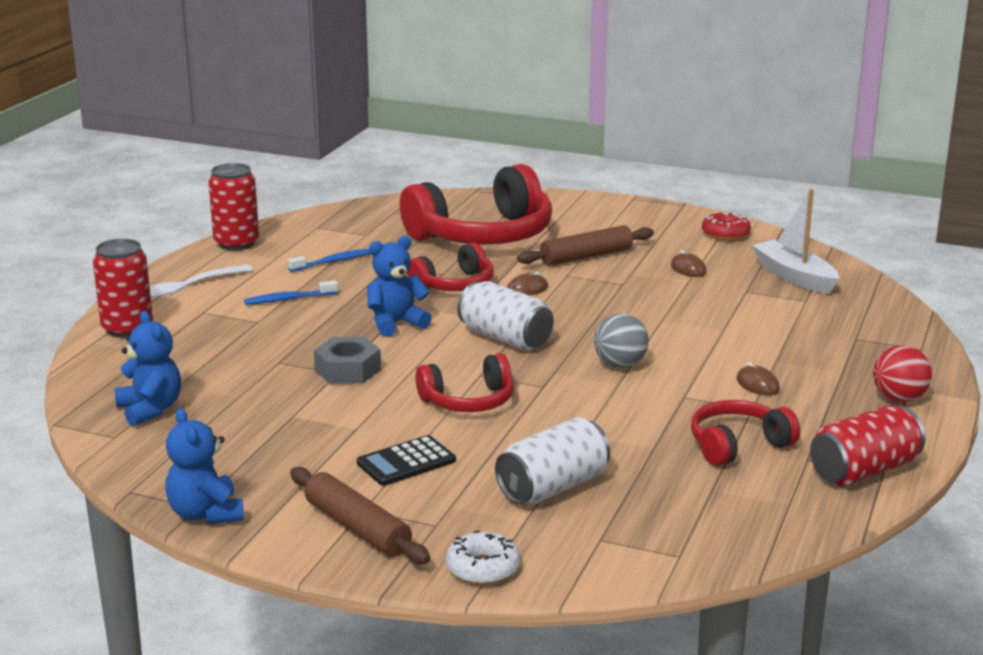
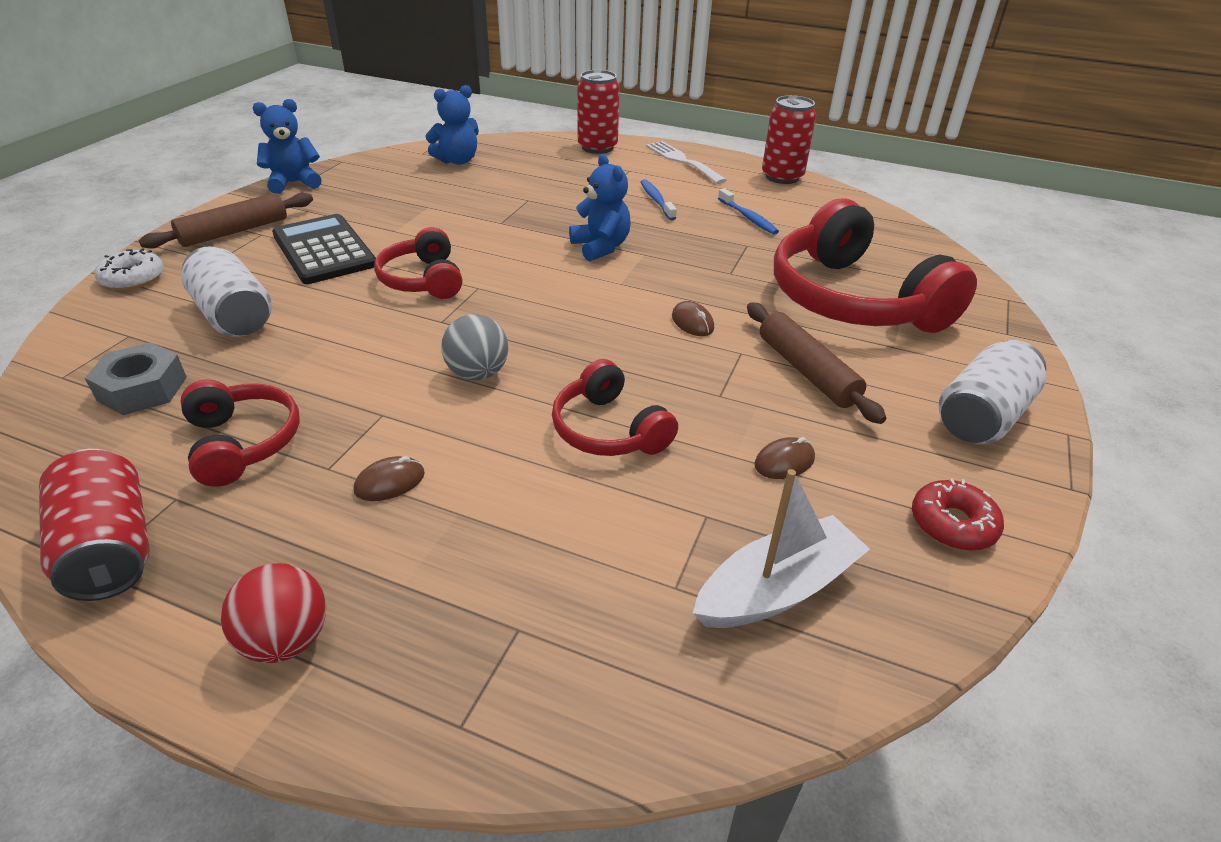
camera: 90 degrees right, 15 degrees up
(348, 370) = (504, 226): grey nut -> grey nut (142, 389)
(406, 462) = (324, 250): black calculator -> black calculator, size x1.56
(454, 284) = (700, 279): red headphones -> red headphones (609, 430)
(505, 338) = (559, 303): white can -> white can (982, 416)

